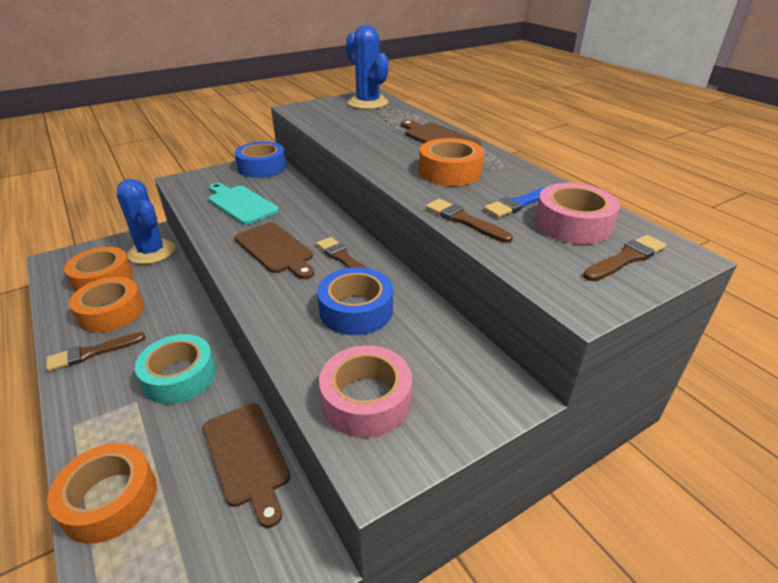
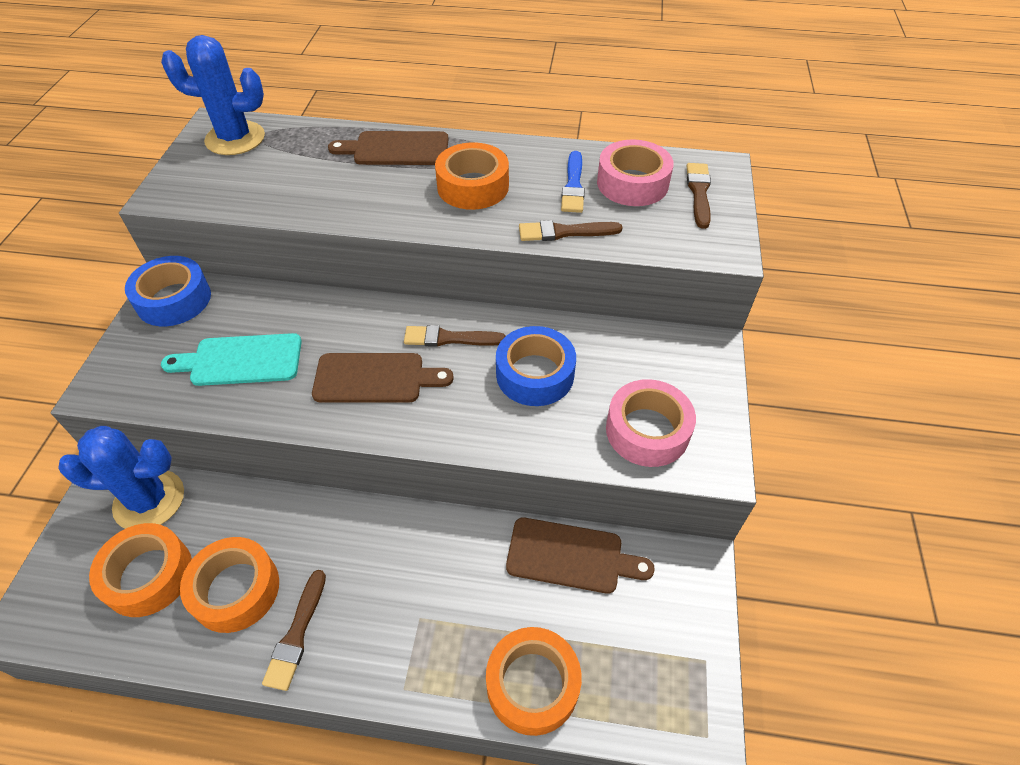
camera: 50 degrees left, 15 degrees up
(179, 376) = (419, 565): turquoise tape -> none

